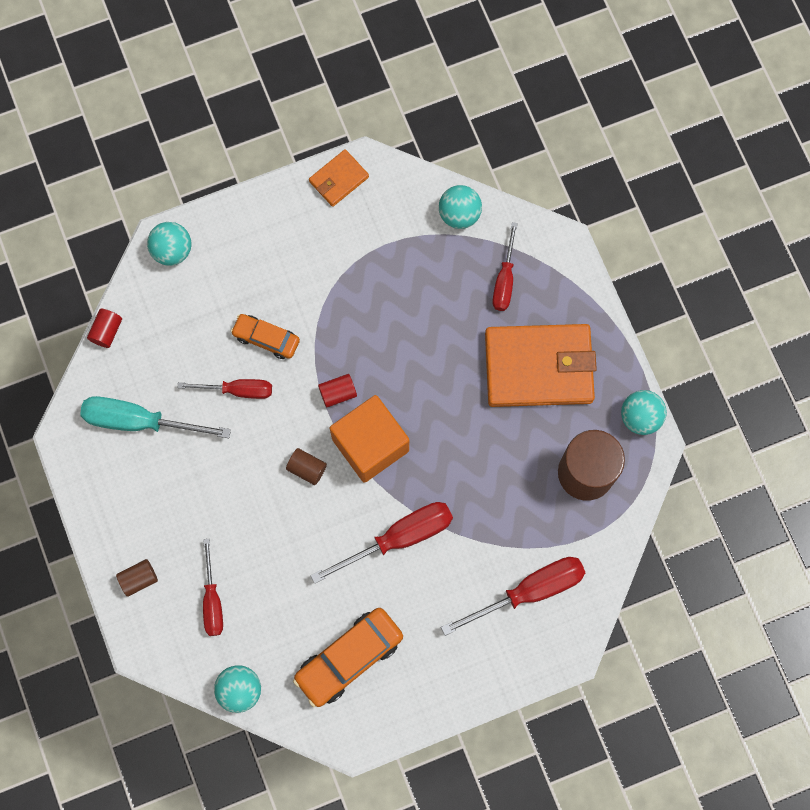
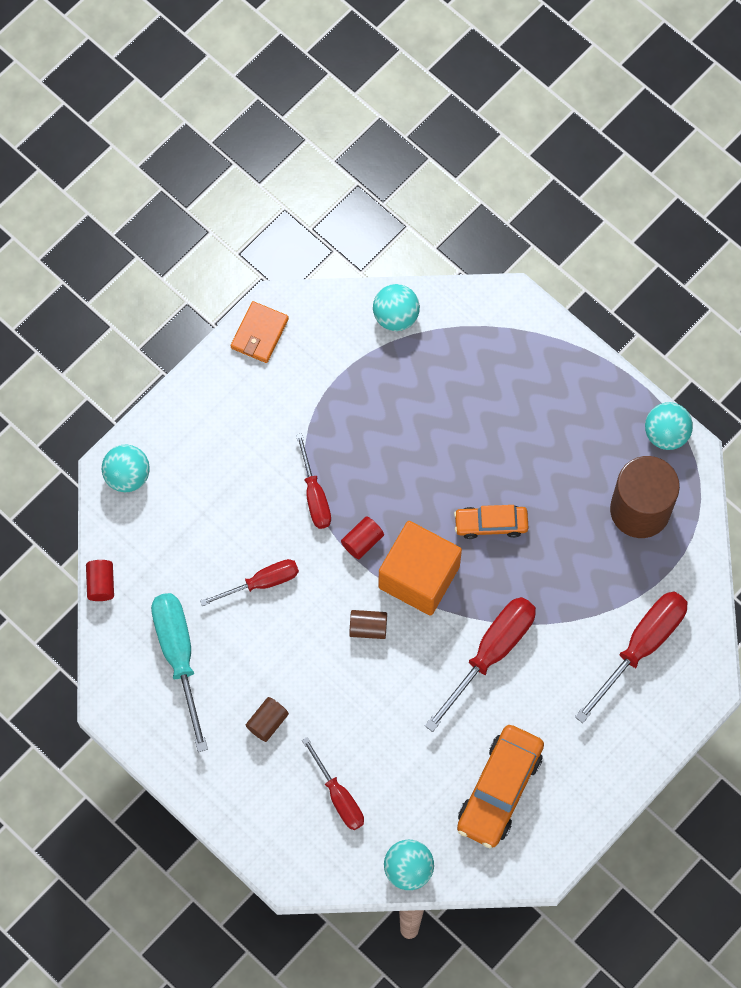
camera: 25 degrees left, 5 degrees down
(139, 421) = (178, 657): turquoise screwdriver -> turquoise screwdriver turned 90 degrees clockwise
(139, 579) = (255, 809): brown cylinder -> brown cylinder (267, 722)
(266, 338) = (265, 520): orange car -> orange car (491, 524)
(504, 280) = (471, 360): red screwdriver -> red screwdriver (314, 495)
(538, 367) = (545, 430): orange wallet -> none

